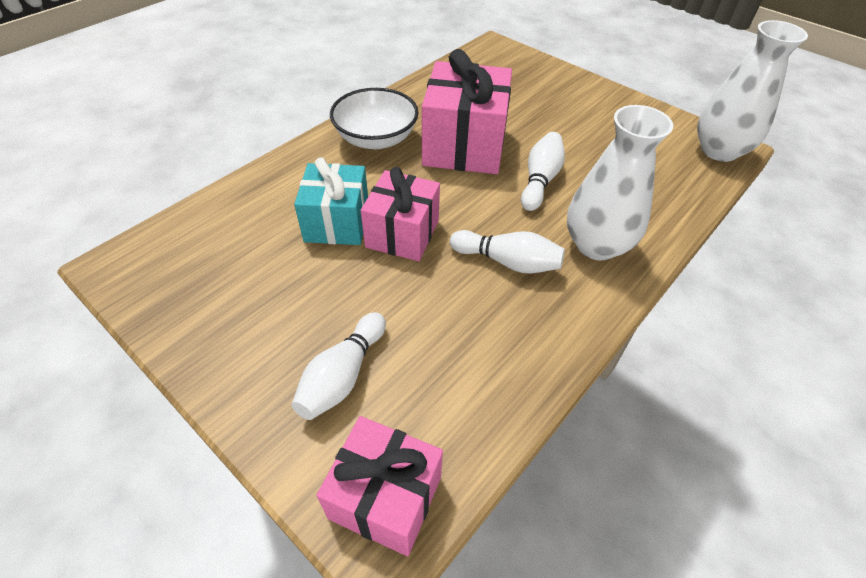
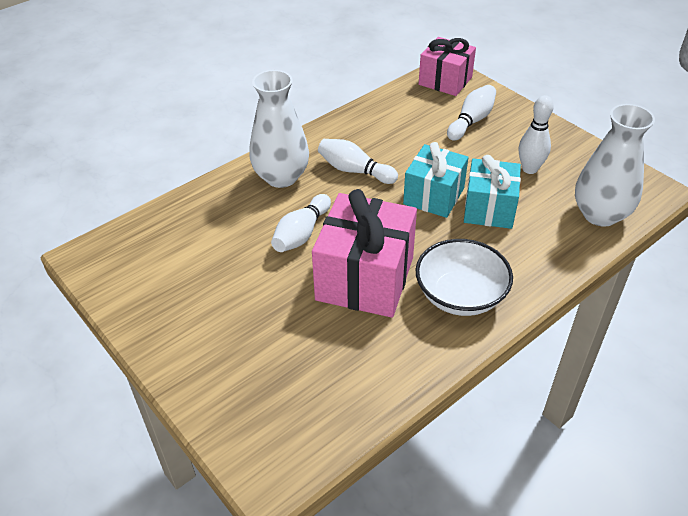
camera: 170 degrees left, 5 degrees down
(271, 284) = (529, 169): none -> white bowling pin
(402, 233) = (434, 196): pink gift -> turquoise gift
(719, 151) = (103, 252): white vase -> white vase (600, 214)

